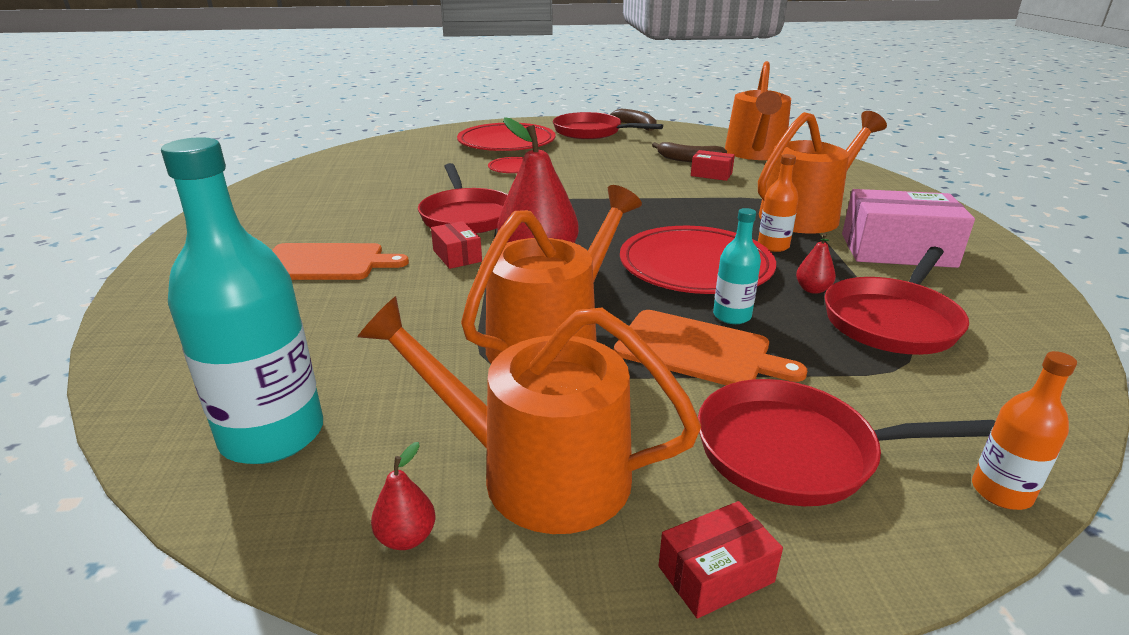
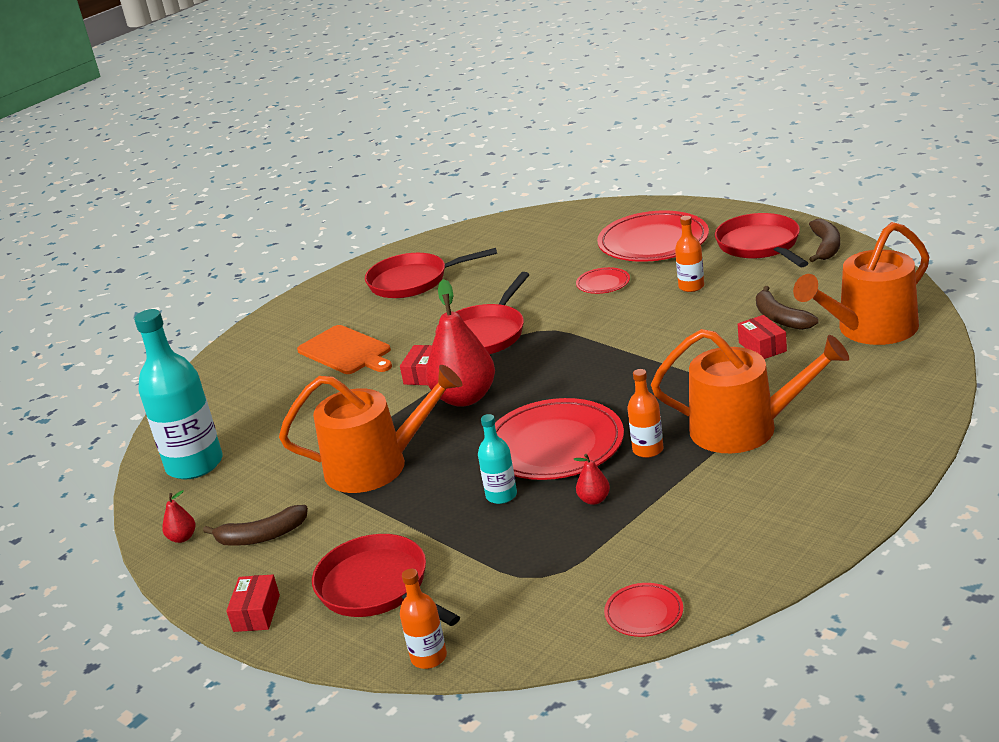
camera: 50 degrees right, 0 degrees up
(537, 472) = (261, 536): orange watering can -> brown banana
(588, 157) = (691, 286): none -> orange bottle
(698, 350) = (438, 509): orange cutting board -> none
(715, 574) = (256, 613): red box -> red box turned 75 degrees clockwise
(892, 320) = (594, 547): red pan -> red pan (413, 281)
(897, 250) = (739, 495): pink box -> none
(1039, 349) = (644, 613): none -> red plate

